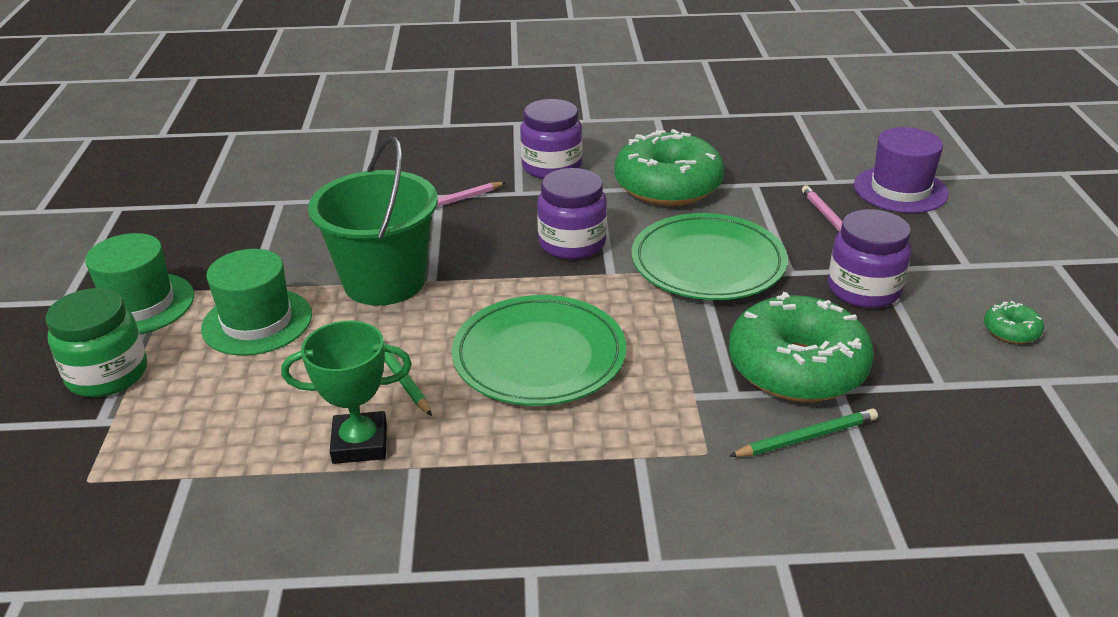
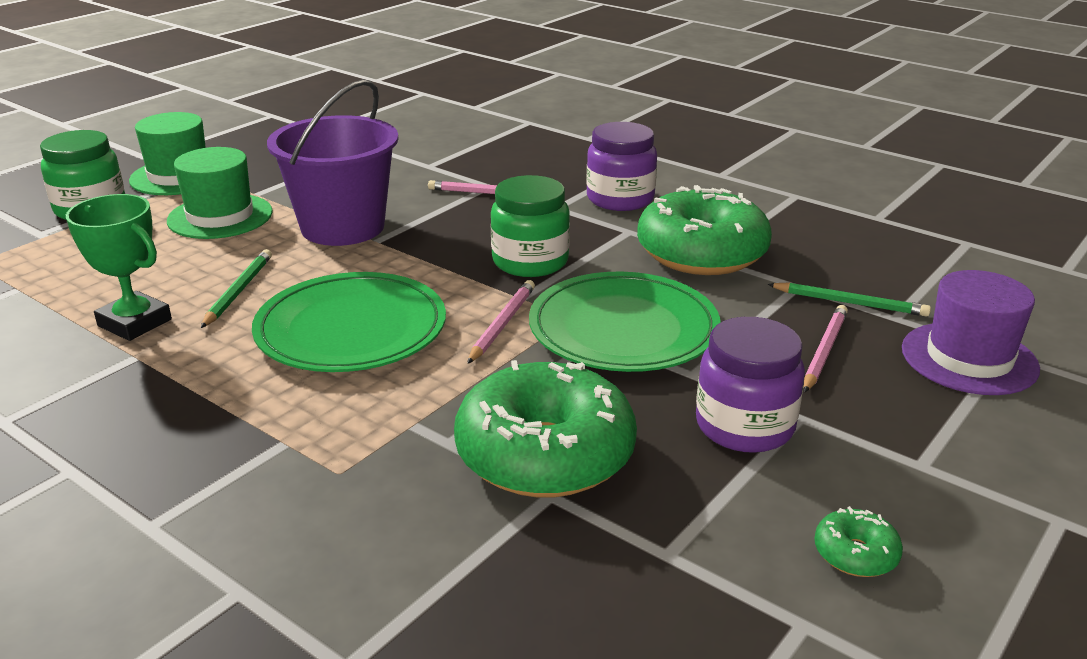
camera: 40 degrees right, 5 degrees down
(384, 281) = (343, 227): green bucket -> purple bucket
(572, 243) = (530, 262): purple jar -> green jar
(631, 298) = (502, 324): none -> pink pencil
(806, 437) = (443, 514): green pencil -> green pencil (849, 303)

